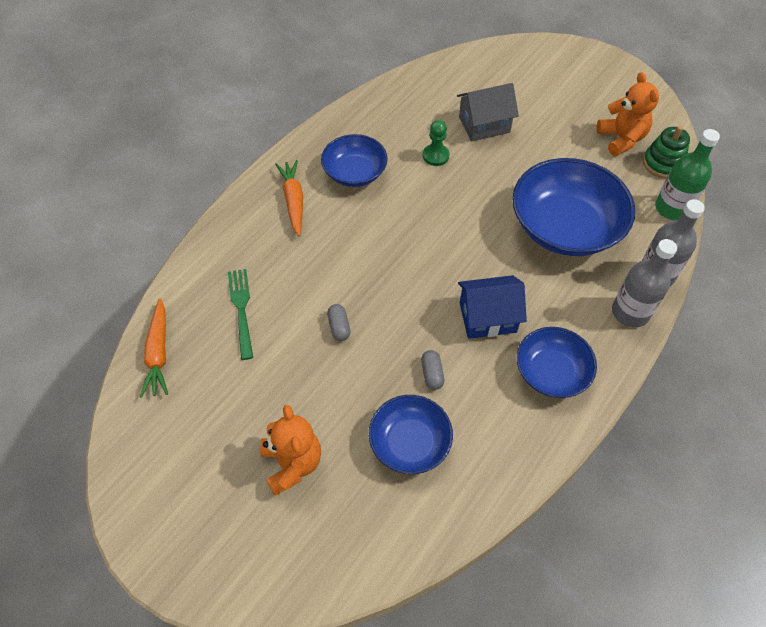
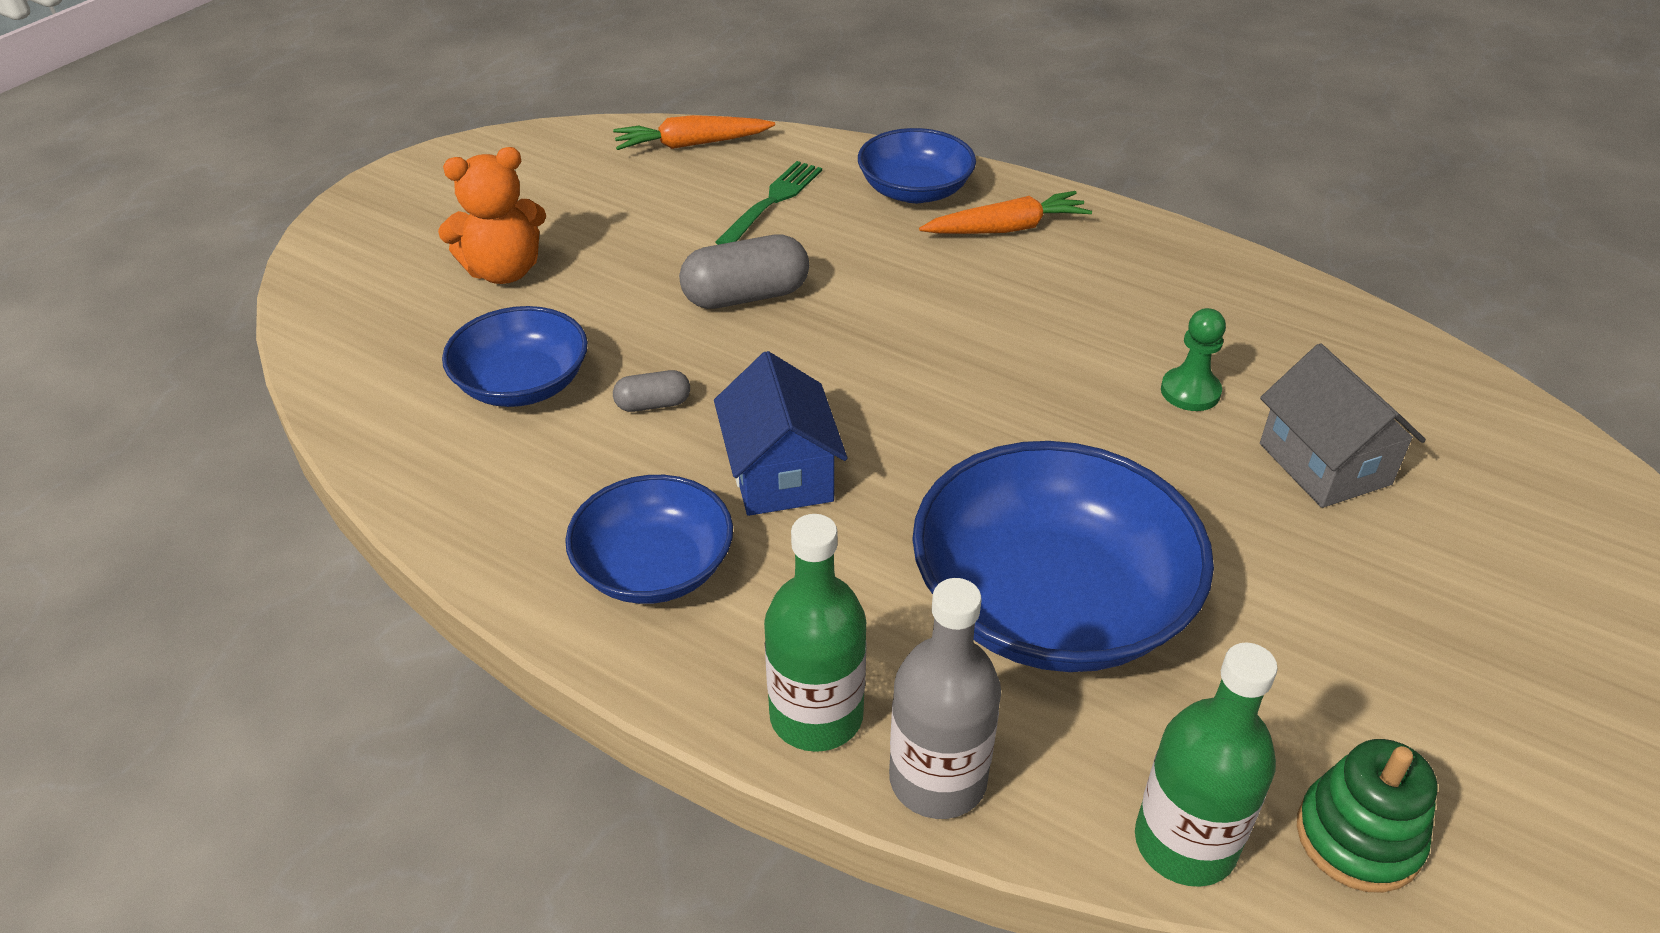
camera: 85 degrees right, 15 degrees down
(241, 309) = (772, 201): green fork -> green fork turned 45 degrees counterclockwise
(339, 327) = (746, 296): grey capsule -> grey capsule, size x1.87
(354, 172) = (1100, 289): blue bowl -> blue bowl (915, 190)
(621, 139) = (1412, 739): orange teddy bear -> none
(630, 312) = (816, 715): grey bottle -> green bottle

